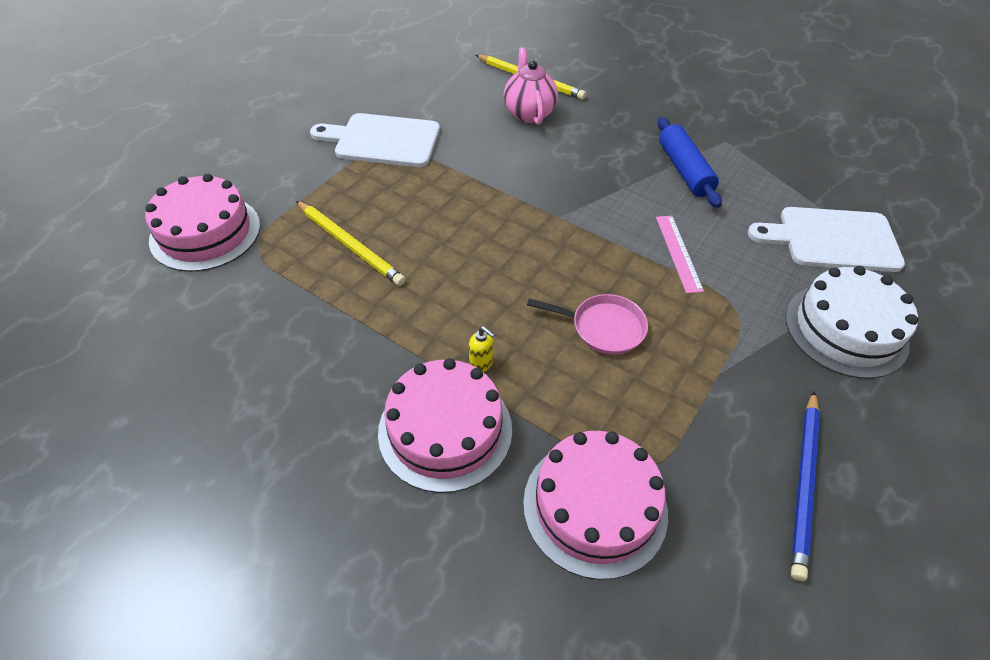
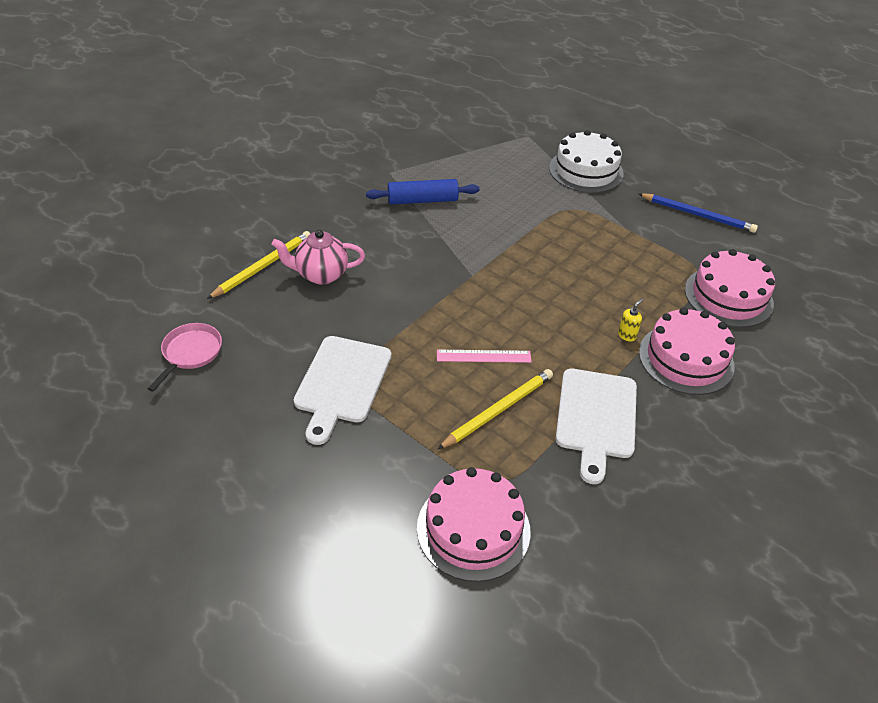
camera: 85 degrees left, 5 degrees down
(603, 327) = (589, 270): pink pan -> pink pan (190, 353)
(678, 253) = (516, 222): pink ruler -> pink ruler (483, 356)
(832, 239) = (506, 154): white cutting board -> white cutting board (596, 418)

